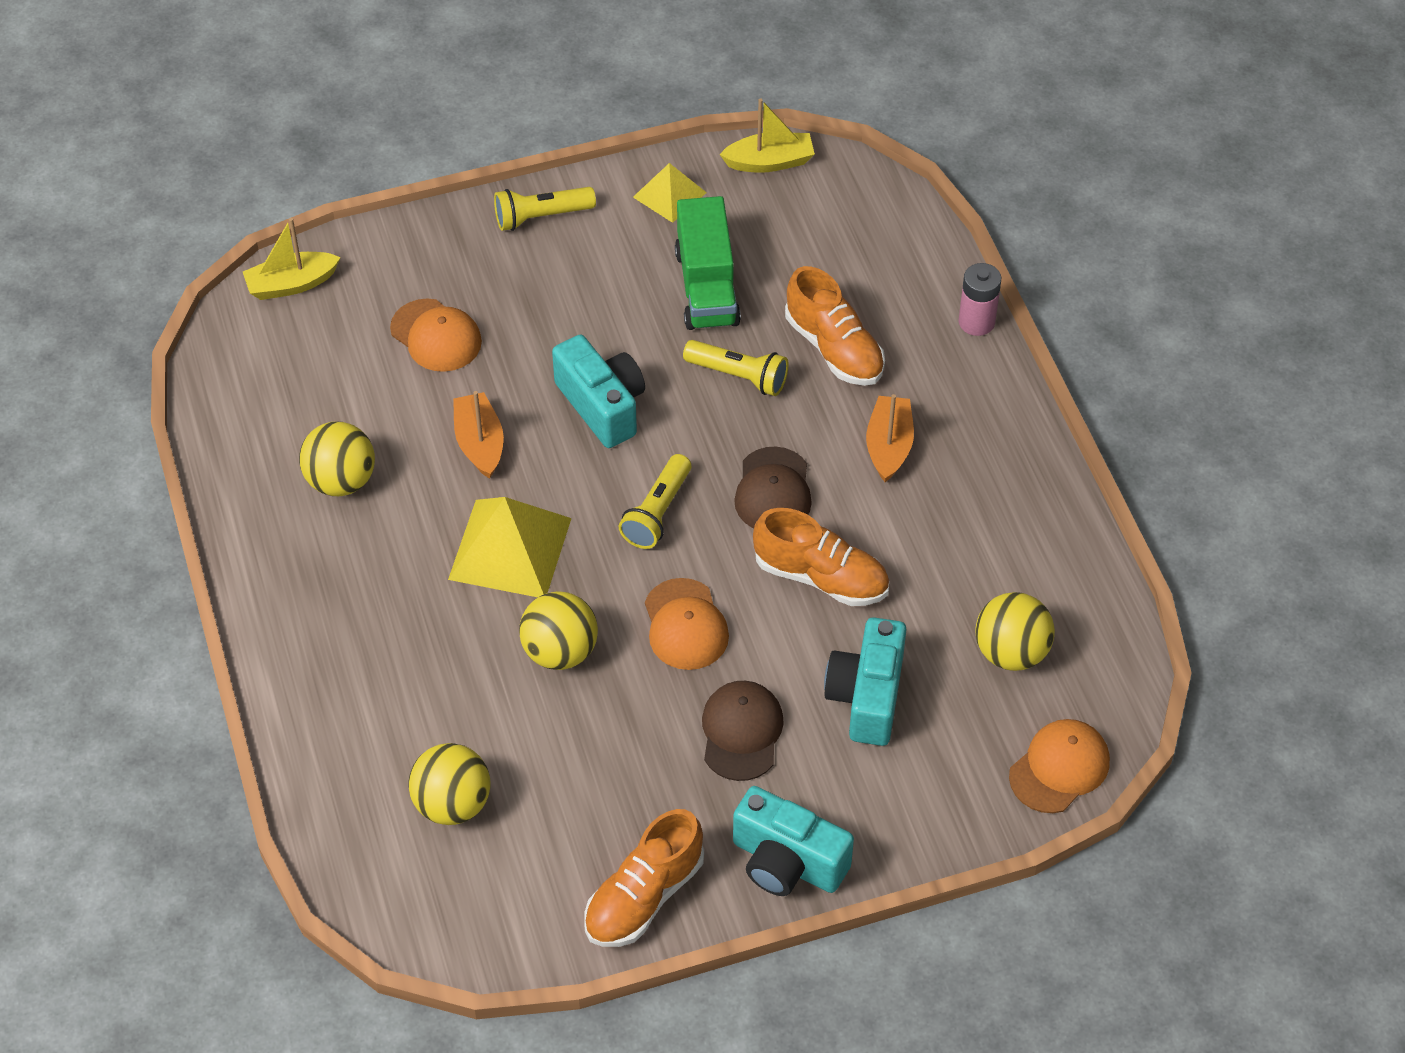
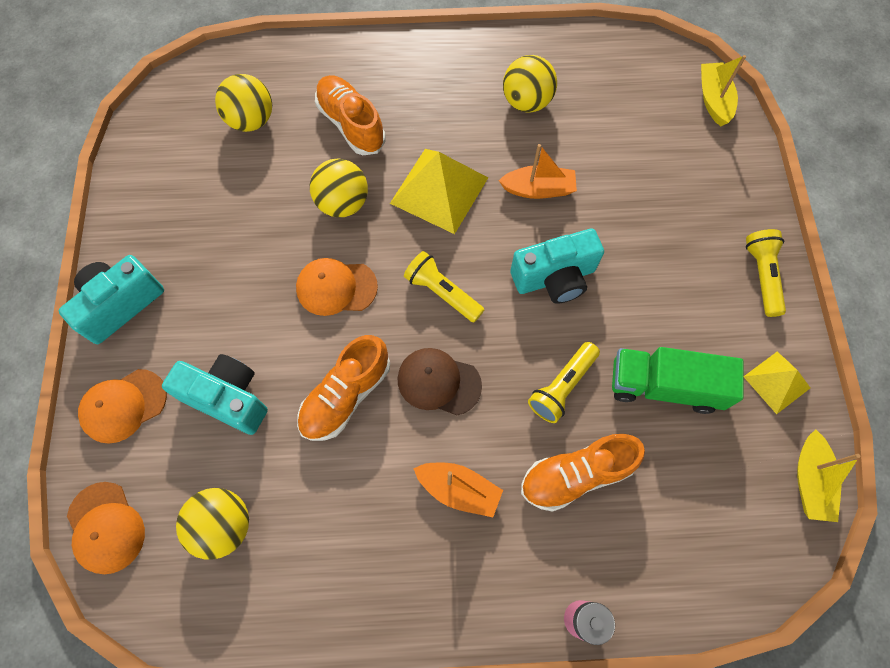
camera: 105 degrees right, 15 degrees up
(436, 336) = (647, 180): orange cap -> orange cap (123, 406)
(644, 896) = (137, 212): orange shoe -> orange shoe (351, 124)
(741, 732) = (233, 302): brown cap -> none

